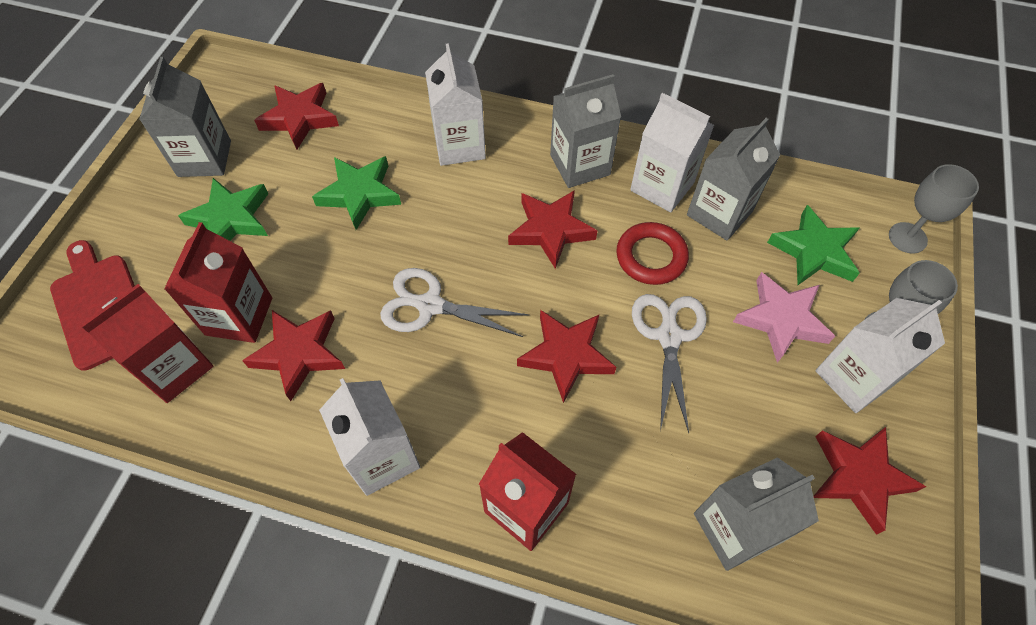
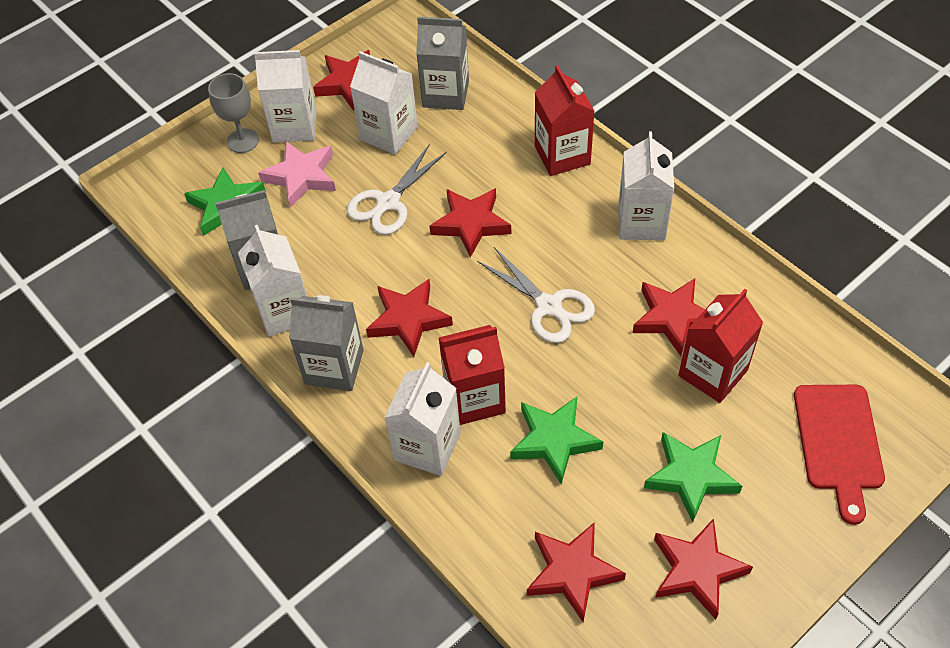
camera: 145 degrees left, 5 degrees down
(175, 367) = (779, 354): red carton -> red carton (474, 398)
(204, 158) = (697, 570): grey carton -> red star
(651, 257) = (349, 260): red ring -> none
(746, 425) = (389, 133): none -> white carton
(907, 238) = (151, 183): grey goblet -> none

